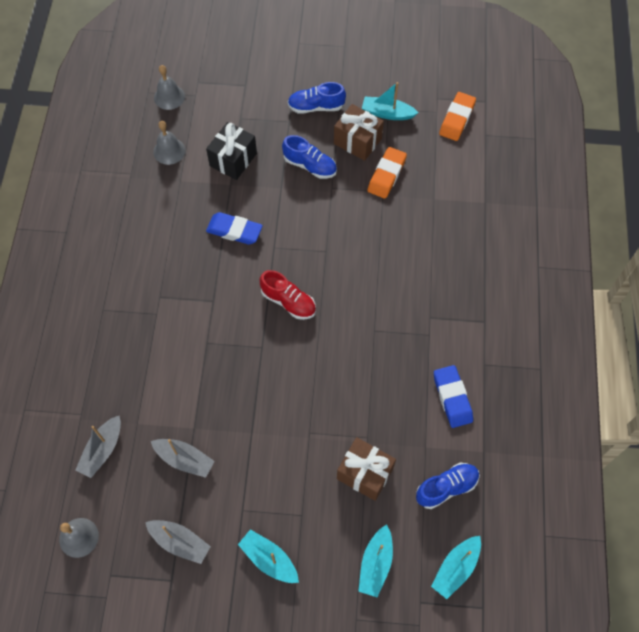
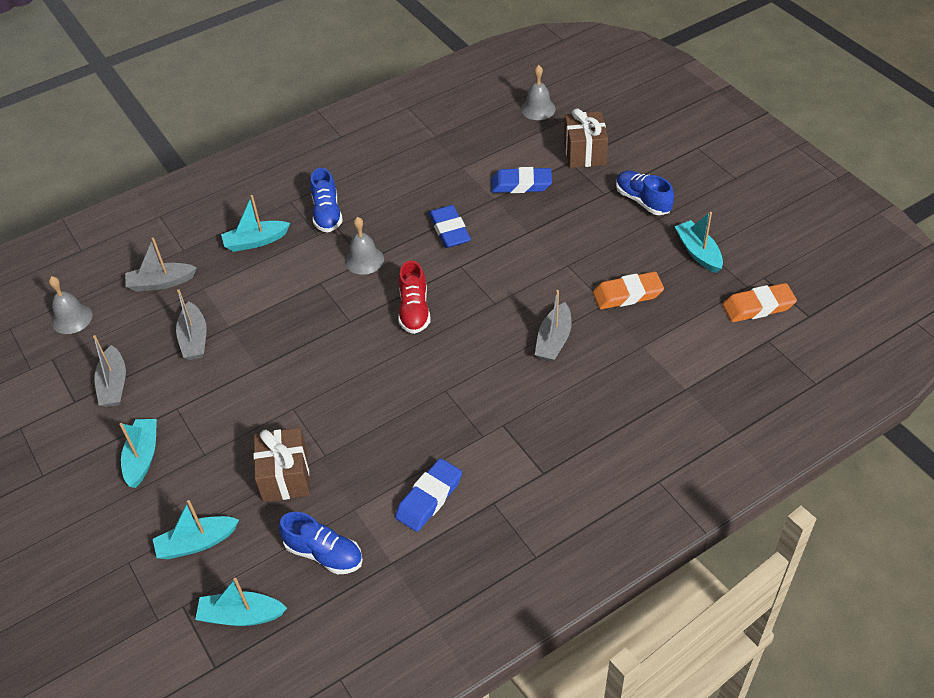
camera: 55 degrees right, 15 degrees down
(122, 359) = (256, 241): none -> turquoise boat
(169, 151) = (484, 142): grey bell -> grey bell (364, 260)
(233, 159) = (521, 184): black gift -> blue eraser
(310, 166) = (574, 236): blue shoe -> blue shoe (327, 213)
(357, 141) = (640, 251): brown gift -> brown gift (584, 153)
(387, 241) = (554, 340): none -> grey boat

